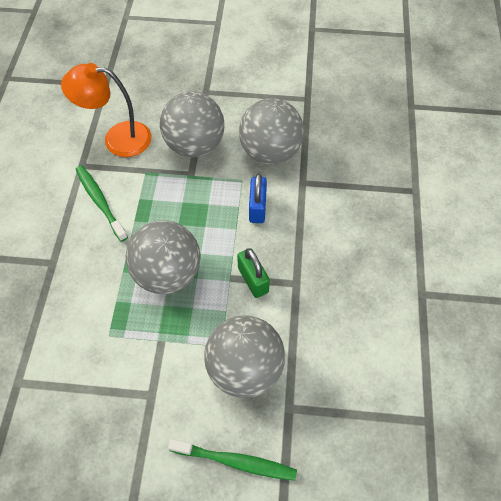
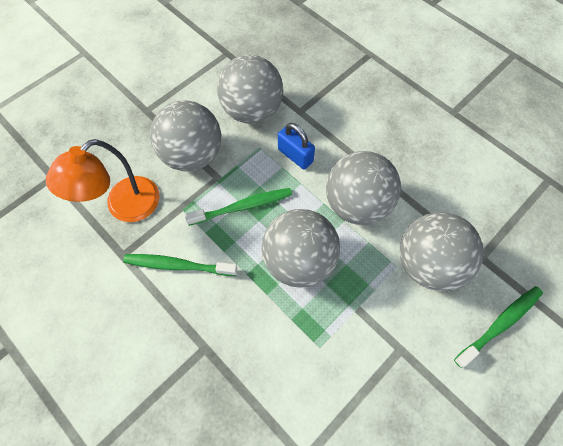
camera: 50 degrees left, 5 degrees up
(180, 206) = (243, 207): none -> green toothbrush
(253, 280) = (357, 204): green padlock -> grey ball

